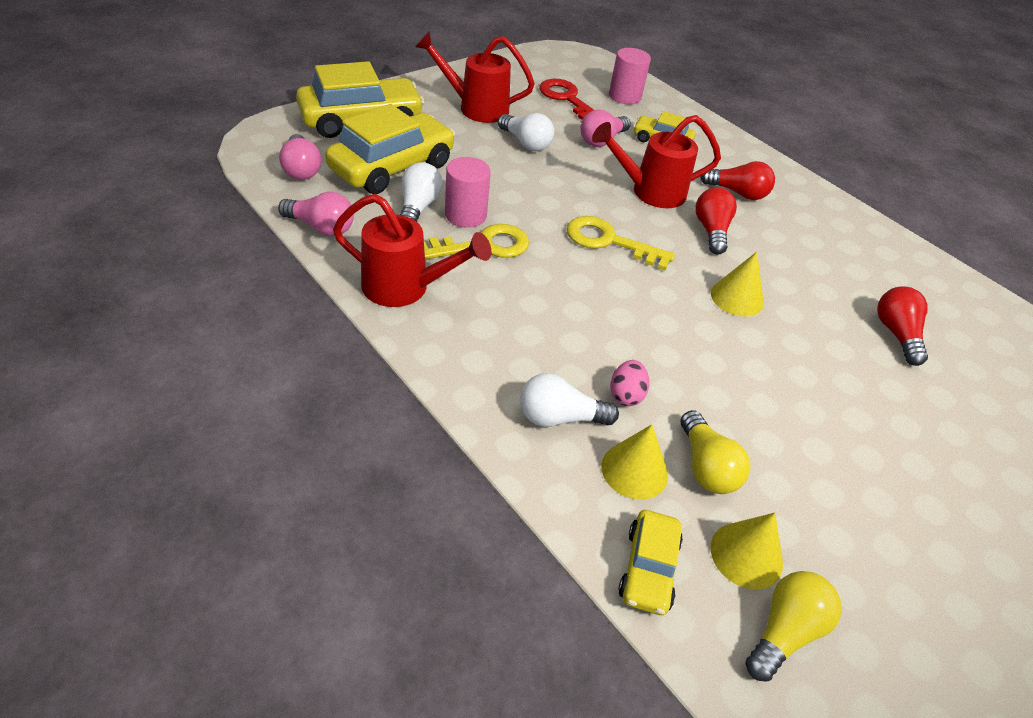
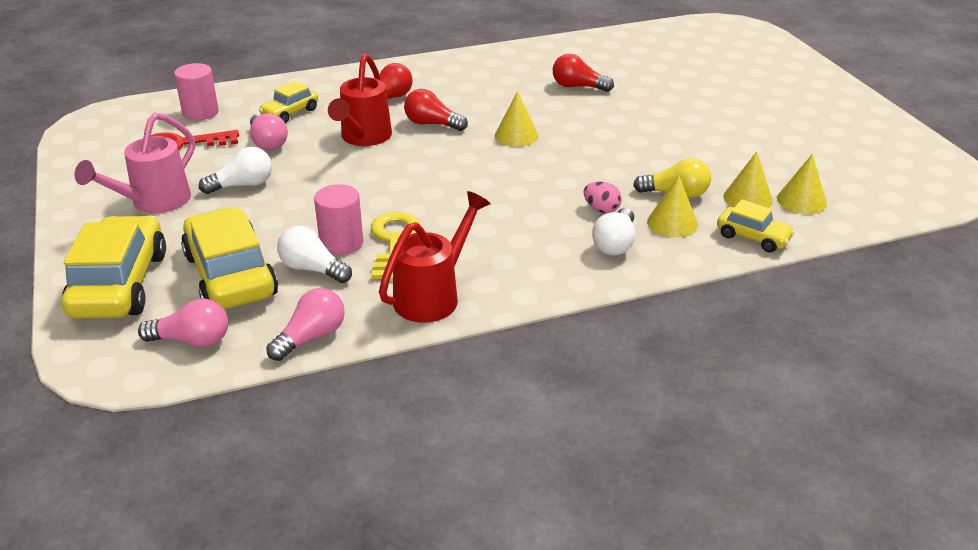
camera: 65 degrees left, 10 degrees down
(476, 108) = (154, 202): red watering can -> pink watering can
(609, 242) = (421, 174): yellow key -> none
(784, 631) = (801, 200): yellow light bulb -> yellow cone

